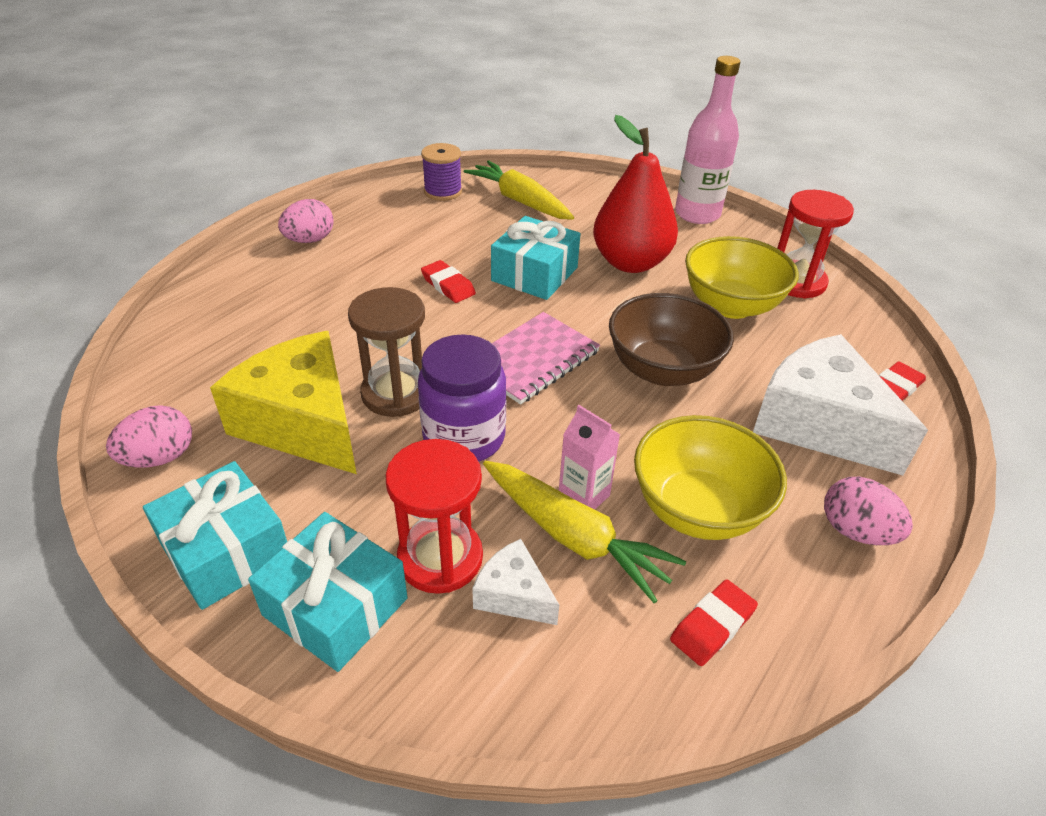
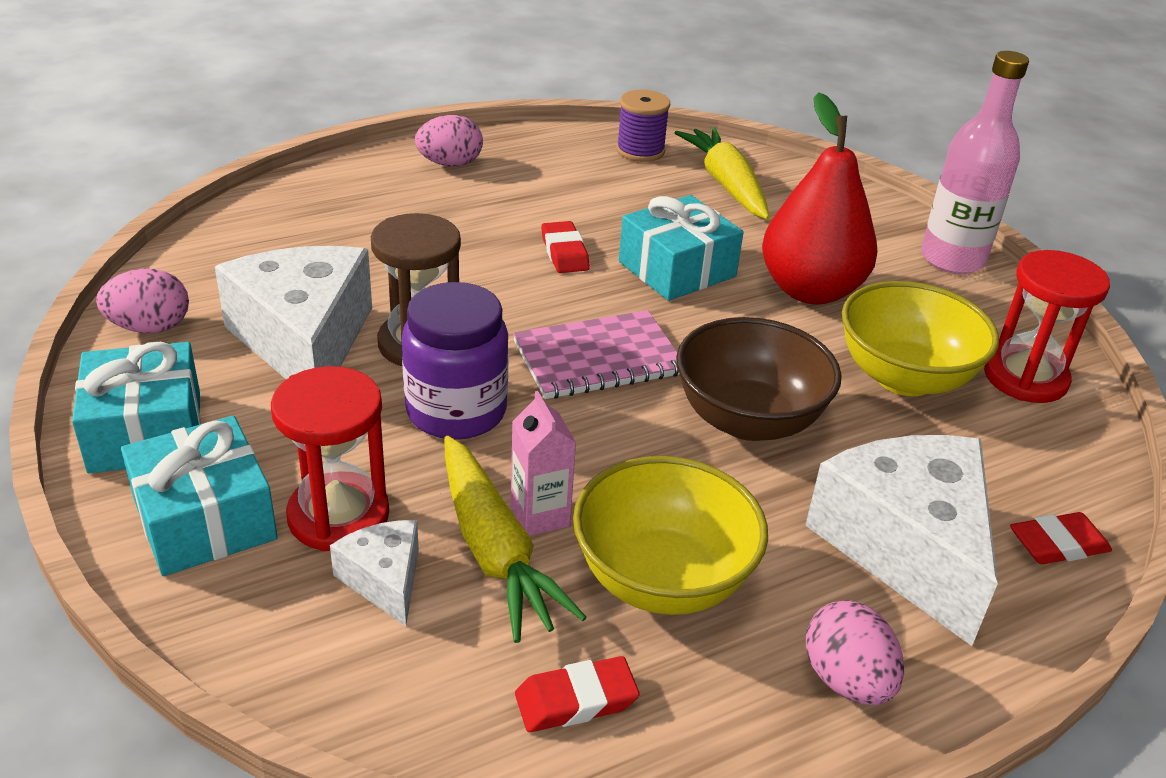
camera: 25 degrees right, 5 degrees down
(303, 422) = (305, 341): yellow cheese -> white cheese

